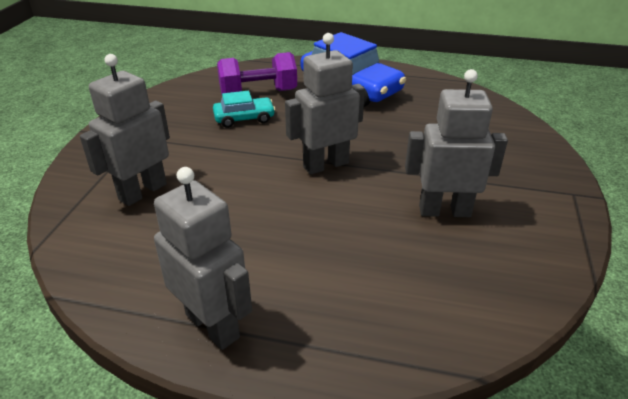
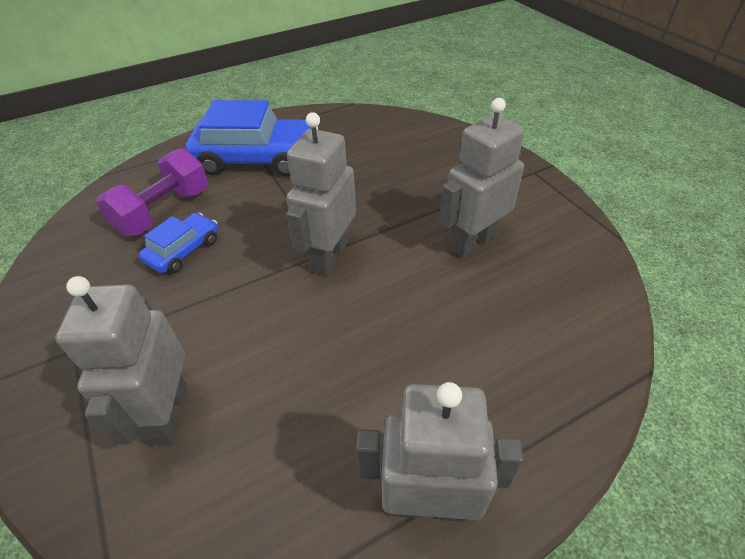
camera: 40 degrees left, 10 degrees up
(244, 118) = (184, 250): turquoise car -> blue car

